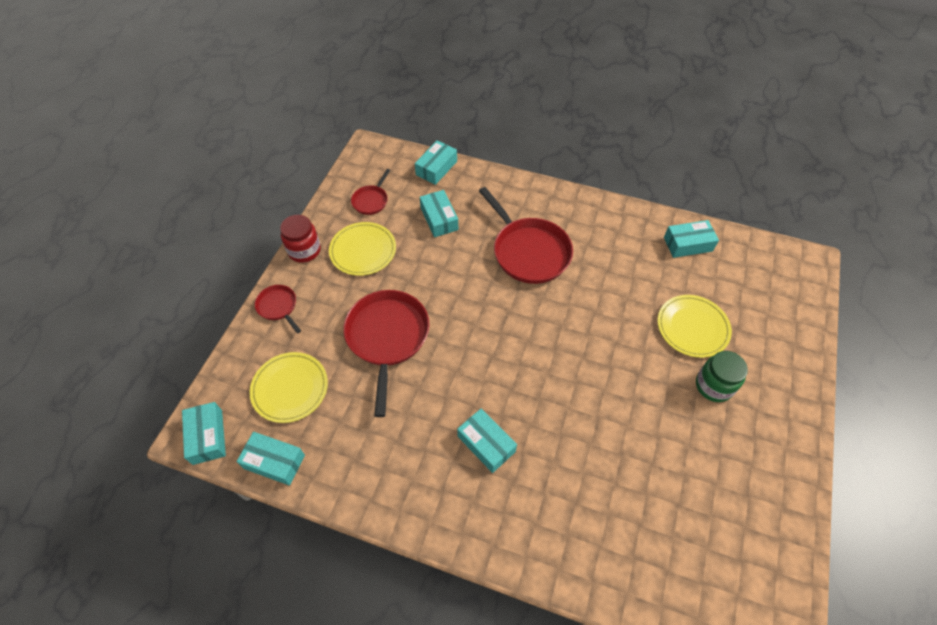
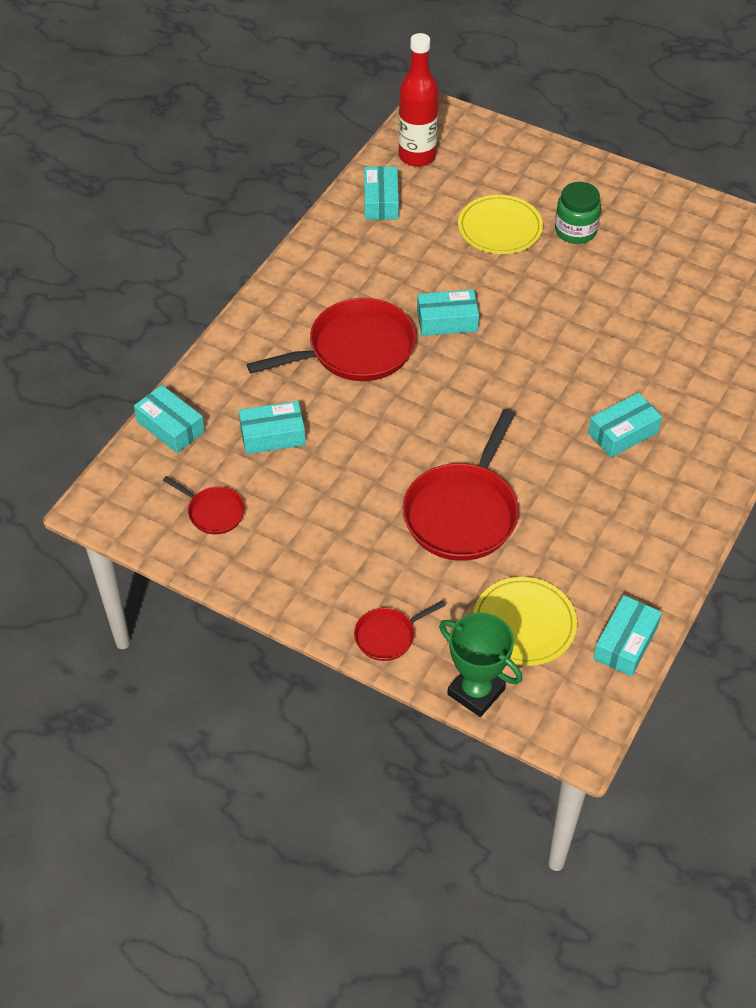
camera: 80 degrees left, 5 degrees down
(207, 437) = (583, 719): turquoise box -> turquoise box (447, 321)
(233, 364) = (476, 692): none -> green trophy
(304, 250) = (290, 601): red jar -> none
(363, 250) = (309, 529): yellow plate -> none
(387, 337) = (463, 513): red pan -> red pan turned 75 degrees counterclockwise
(751, 260) = (417, 156): none -> red bottle

